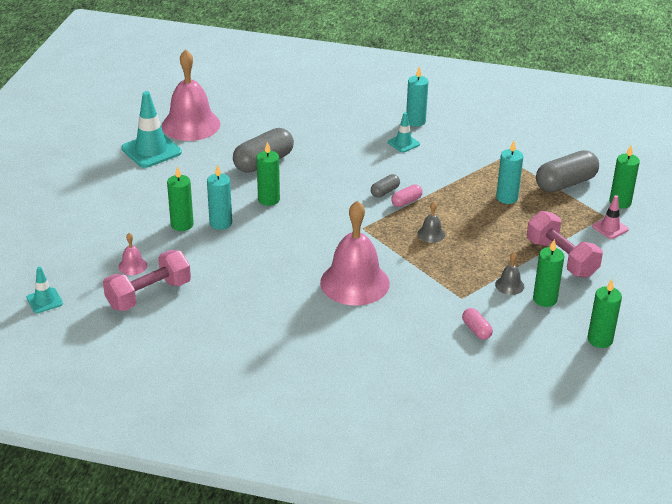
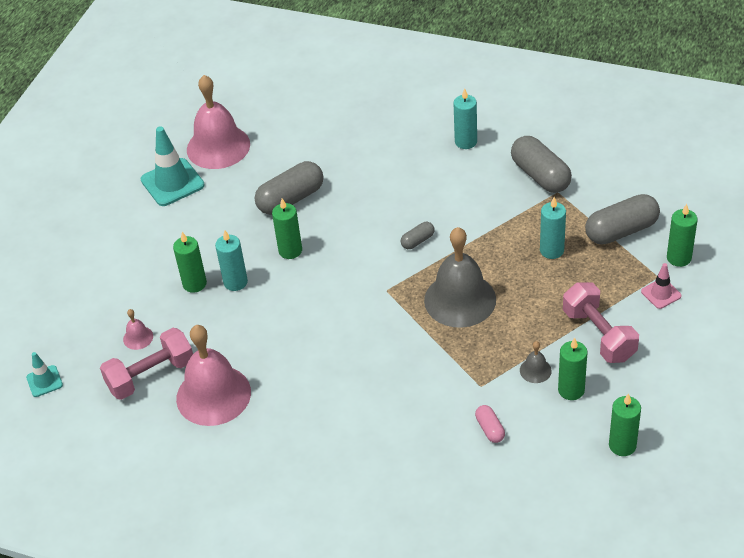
camera: 10 degrees right, 10 degrees up
(354, 283) = (368, 364): pink bell -> pink bell (213, 395)
(403, 143) = (447, 173): turquoise traffic cone -> none
(406, 201) = (439, 255): pink capsule -> none
(431, 234) = (460, 299): grey bell -> grey bell, size x2.38
(486, 145) = (540, 175): none -> grey capsule

